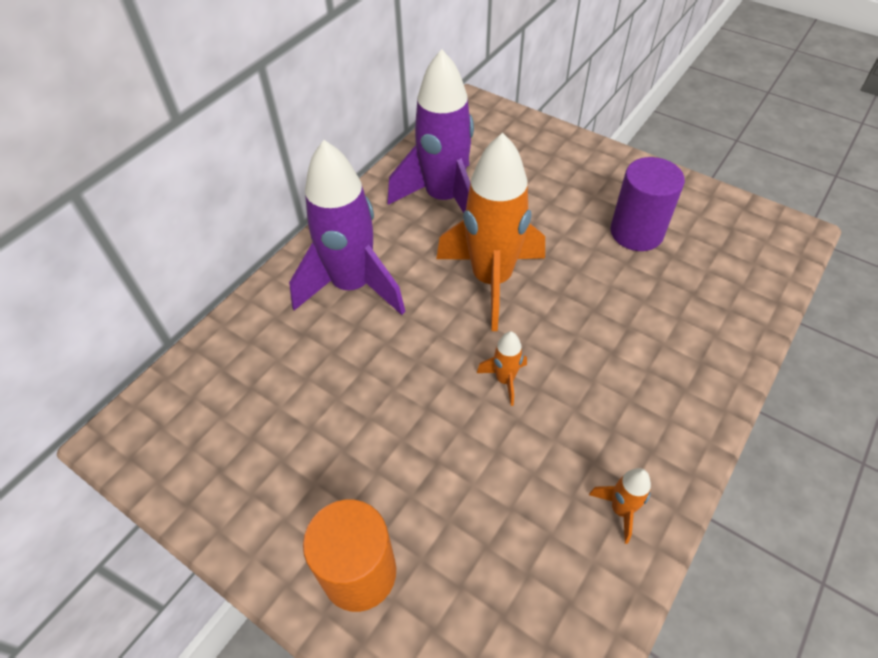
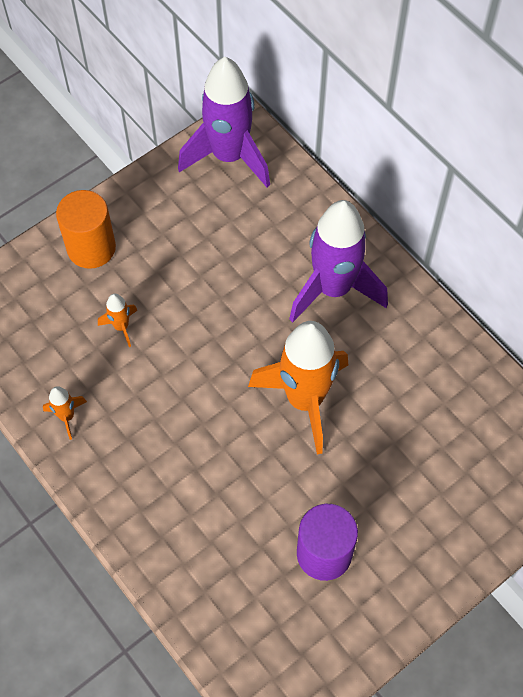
camera: 105 degrees right, 10 degrees up
(444, 199) = (423, 389): purple rocket -> purple rocket (229, 156)
(505, 380) = (198, 377): orange rocket -> orange rocket (121, 327)

